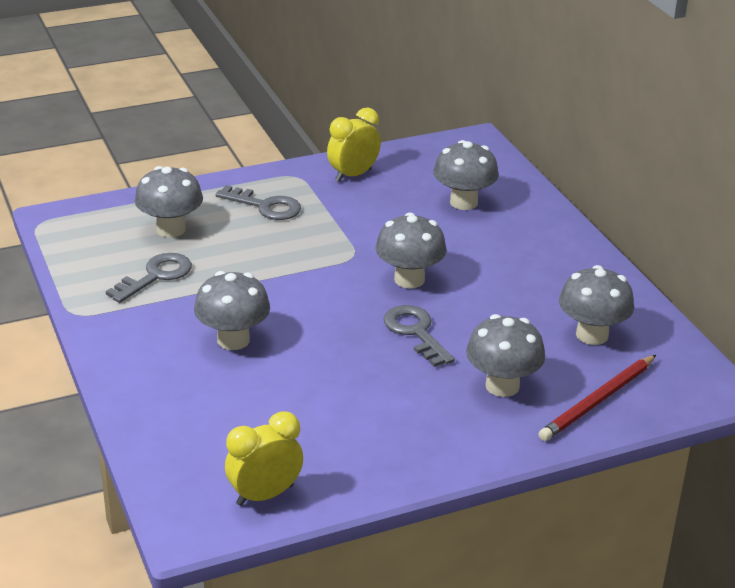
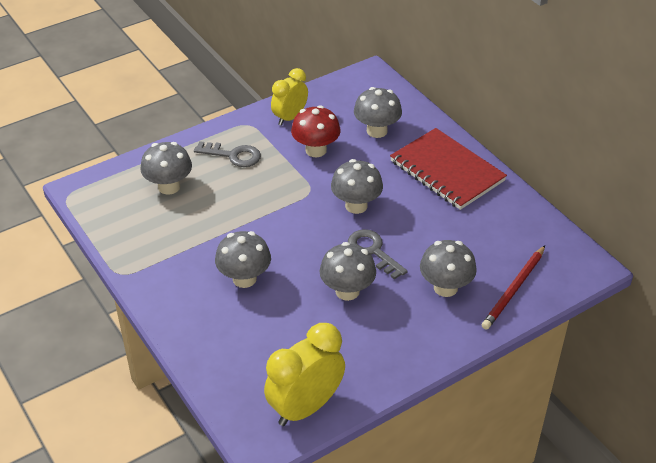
camera: 10 degrees left, 10 degrees up
(155, 276) = (170, 231): grey key -> none
(265, 495) = (305, 407): yellow clock -> yellow clock, size x1.51
(375, 213) = (316, 150): none -> red mushroom
(544, 257) = (446, 171): none -> red notebook
(592, 335) = (496, 234): grey mushroom -> grey mushroom (347, 291)

